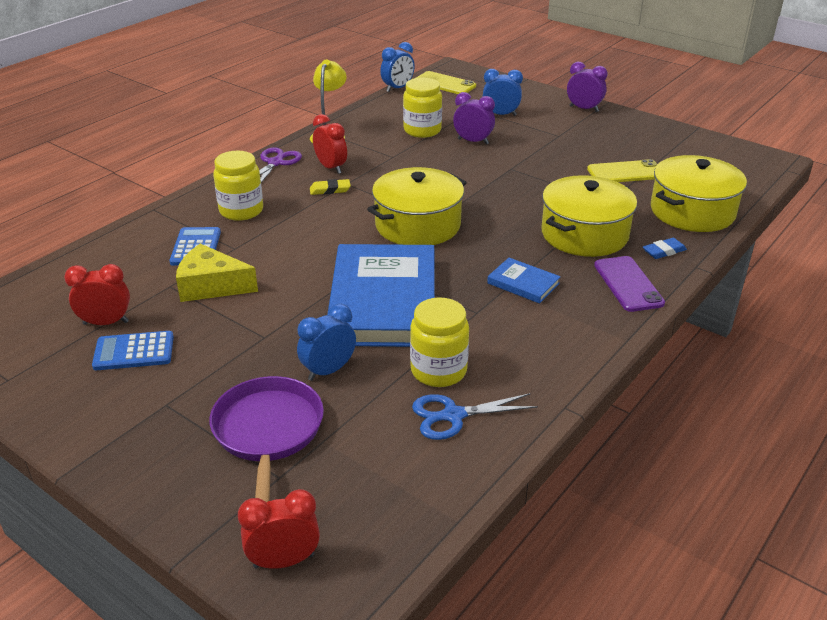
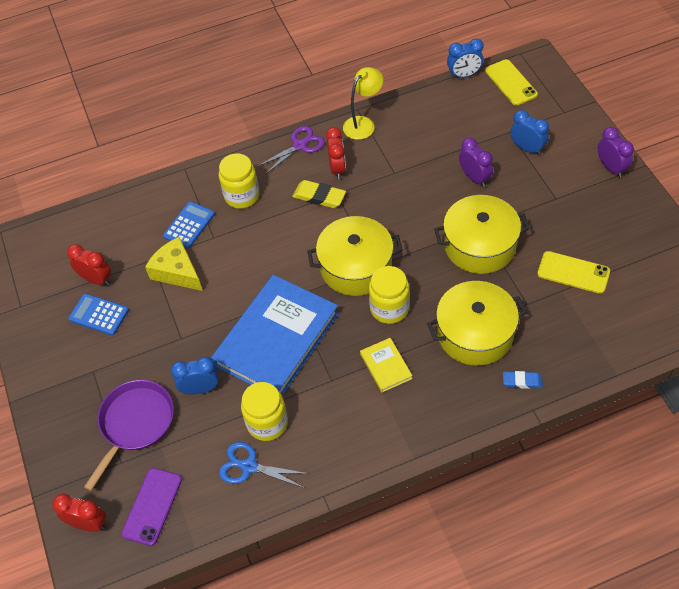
camera: 35 degrees right, 20 degrees up
(330, 190) = (319, 196): yellow eraser -> yellow eraser, size x1.51
(422, 130) = (442, 146): yellow jar -> yellow jar (389, 308)
(523, 283) = (386, 366): blue book -> yellow book
(628, 284) = (463, 403): purple phone -> purple phone (152, 506)
(692, 211) = (588, 346): yellow pot -> yellow pot (480, 245)

